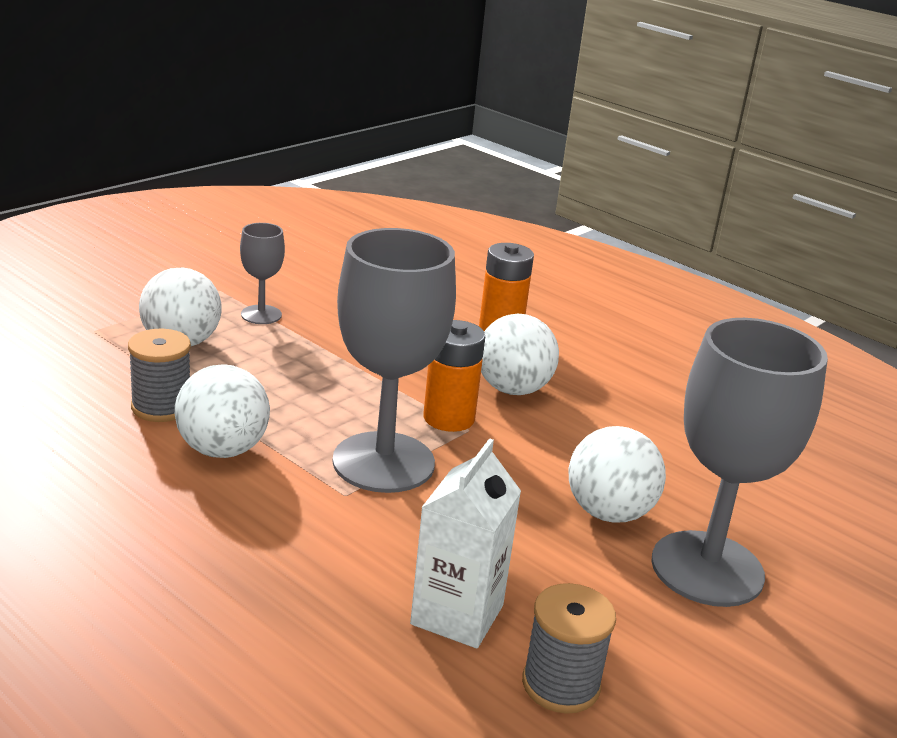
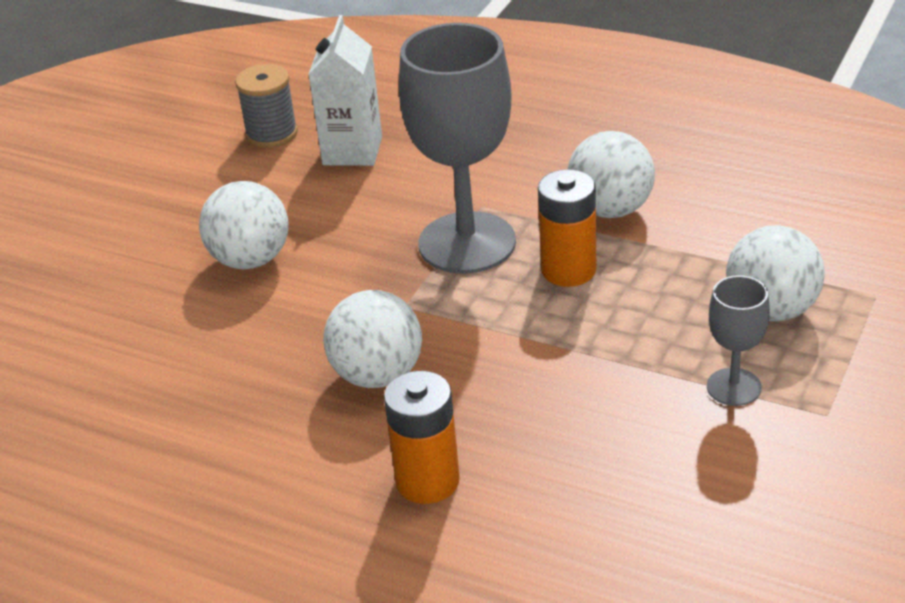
camera: 170 degrees right, 10 degrees up
(161, 407) = (704, 231): grey spool -> none
(449, 418) = (431, 311): orange battery -> orange battery (568, 270)
(707, 568) = (164, 237): grey goblet -> none

